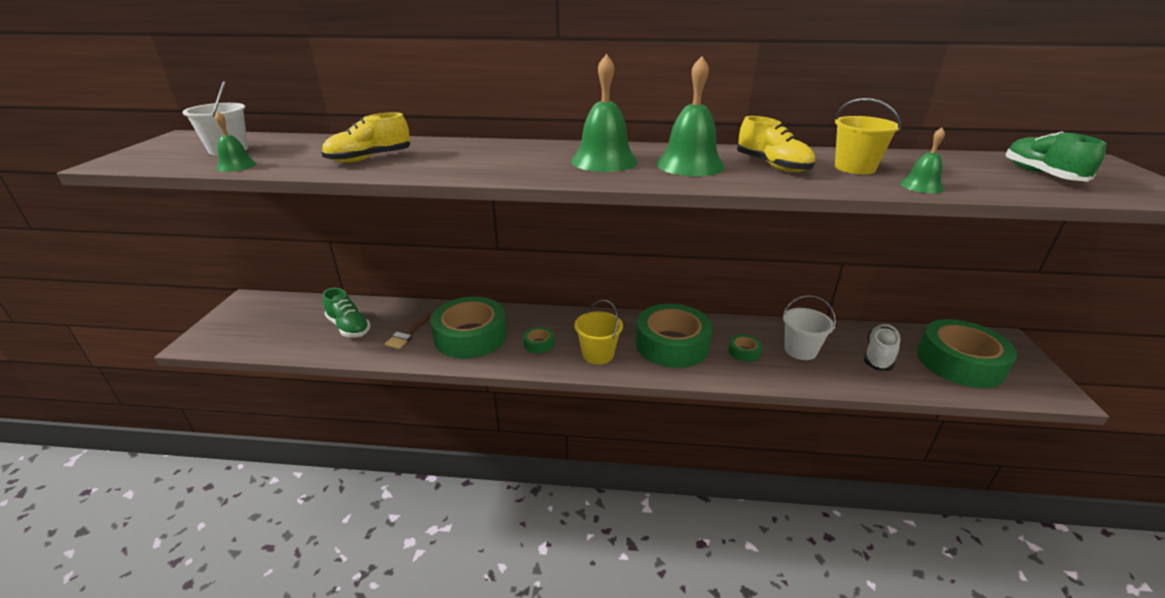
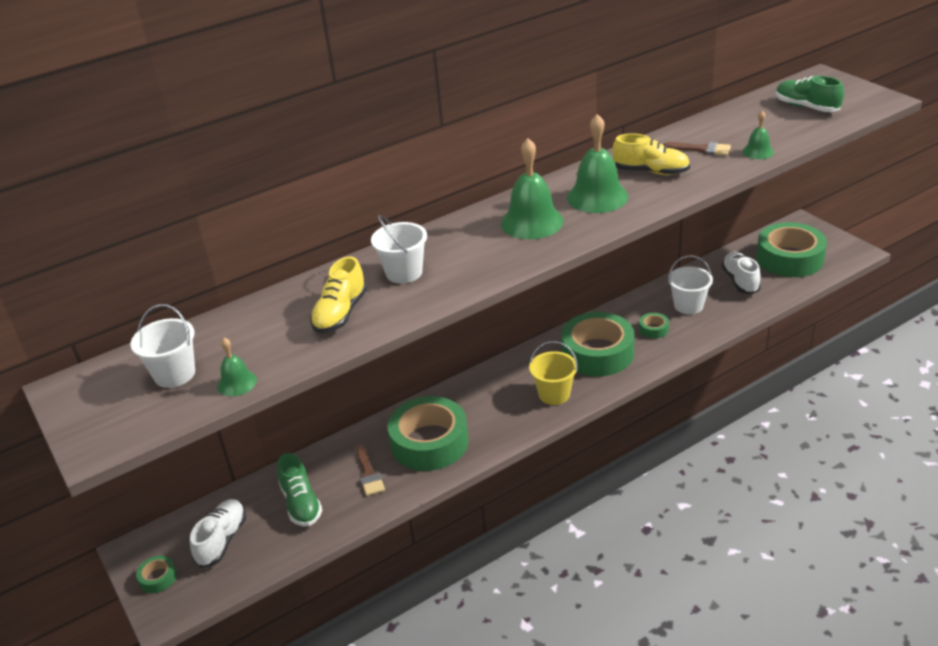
camera: 35 degrees left, 5 degrees up
(284, 321) = (222, 540): none -> white shoe
(349, 327) = (301, 504): green shoe -> green shoe turned 60 degrees clockwise
(455, 155) = (404, 273): none -> white bucket
(539, 344) = (496, 414): green tape -> green tape (158, 578)
(855, 168) = (702, 149): yellow bucket -> brown brush

